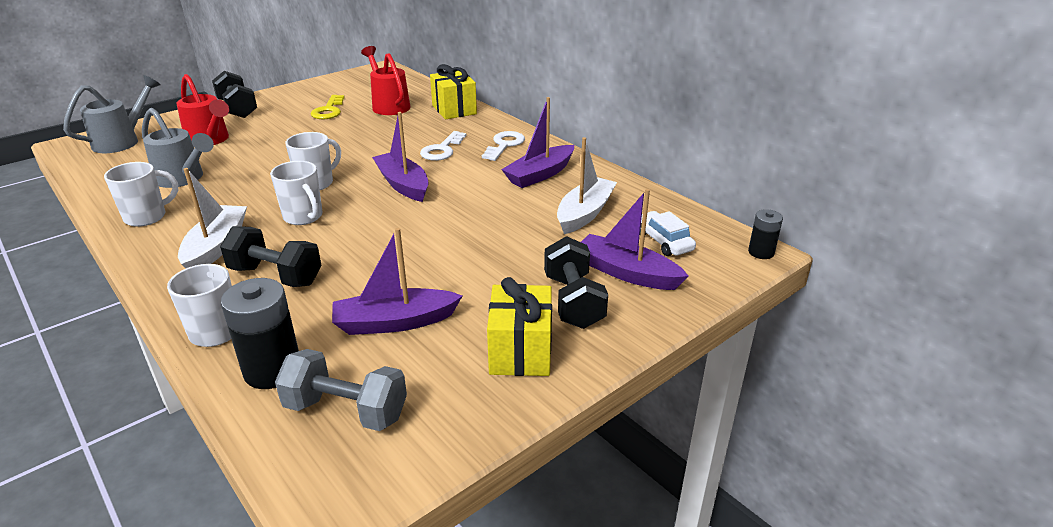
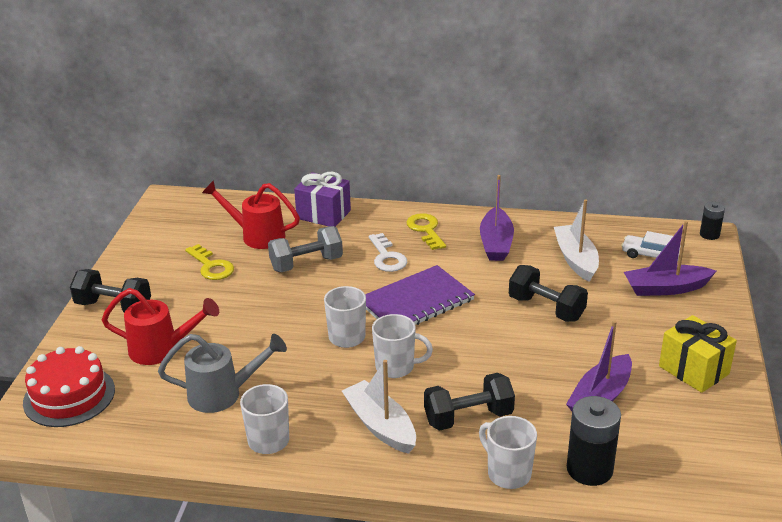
camera: 40 degrees left, 0 degrees up
(122, 141) = (69, 396): grey watering can -> red cake
(346, 410) = (670, 460): grey dumbbell -> grey dumbbell (306, 264)
(403, 185) = (416, 302): purple boat -> purple notebook
(454, 110) = (323, 214): yellow gift -> purple gift
(504, 145) = (426, 230): white key -> yellow key
(573, 301) = (669, 324): black dumbbell -> black dumbbell (546, 308)

